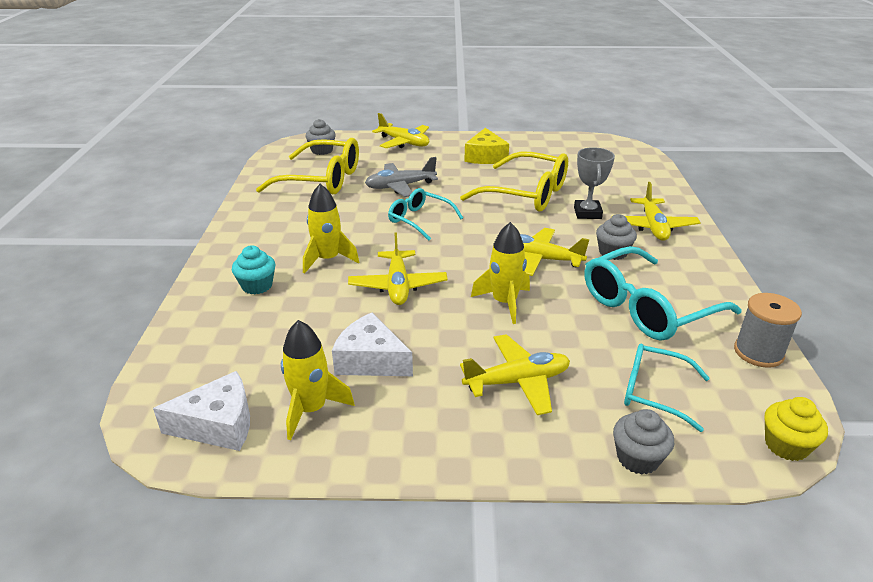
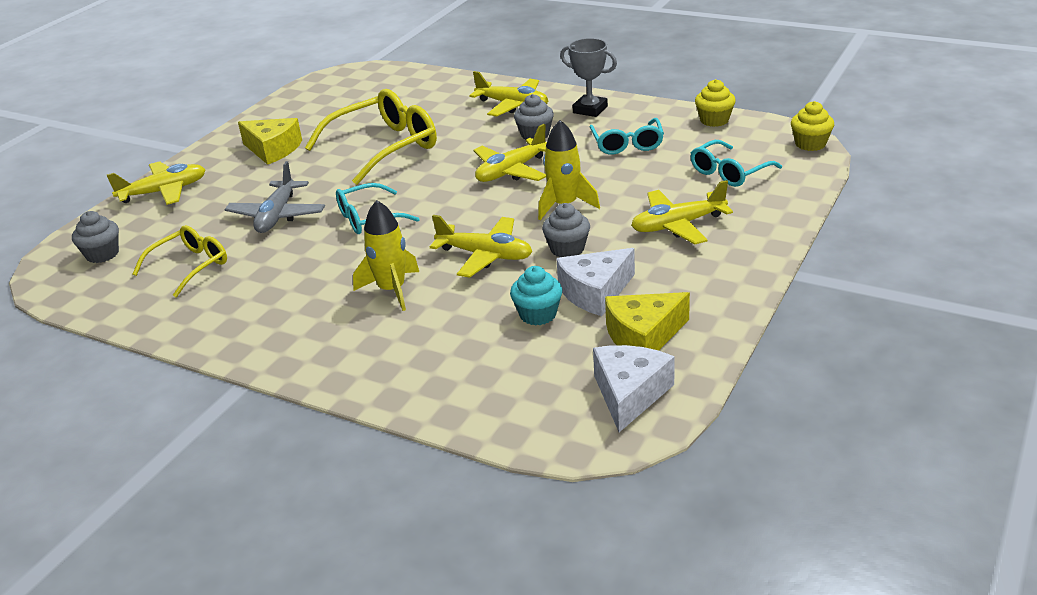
camera: 60 degrees left, 0 degrees up
(257, 286) = (401, 346): turquoise cupcake -> turquoise cupcake (538, 314)
(311, 409) = (643, 336): yellow rocket -> yellow cheese
(322, 180) = (190, 267): yellow glasses -> yellow glasses, size x0.59
(517, 382) = (678, 225): yellow plane -> yellow plane turned 120 degrees counterclockwise
(587, 213) = (456, 127): grey trophy -> grey trophy (590, 109)
(638, 458) = (792, 199): grey cupcake -> grey cupcake (567, 249)
(647, 307) = (627, 144): turquoise glasses -> turquoise glasses, size x0.59
(758, 352) = (714, 120): grey spool -> yellow cupcake

